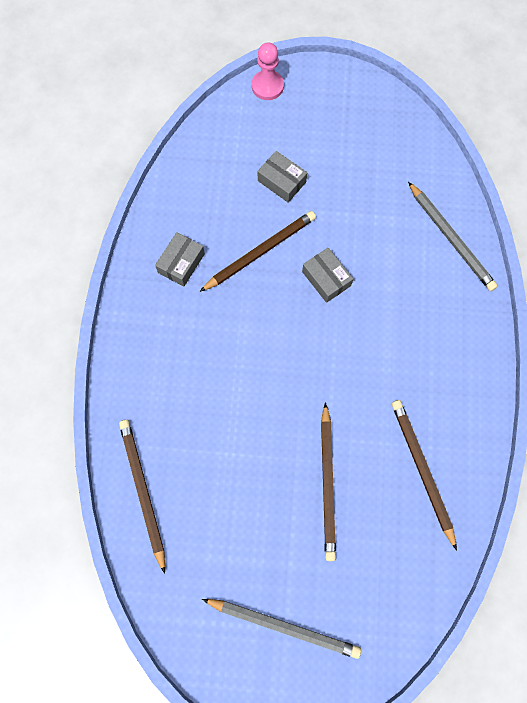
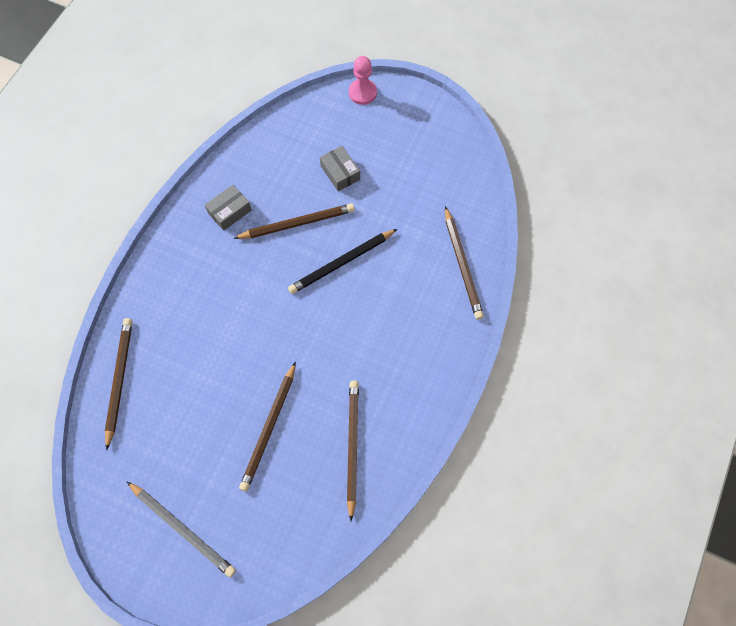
camera: 20 degrees right, 5 degrees down
(326, 279) = (342, 263): grey box -> black pencil
(451, 238) = (462, 265): grey pencil -> brown pencil

